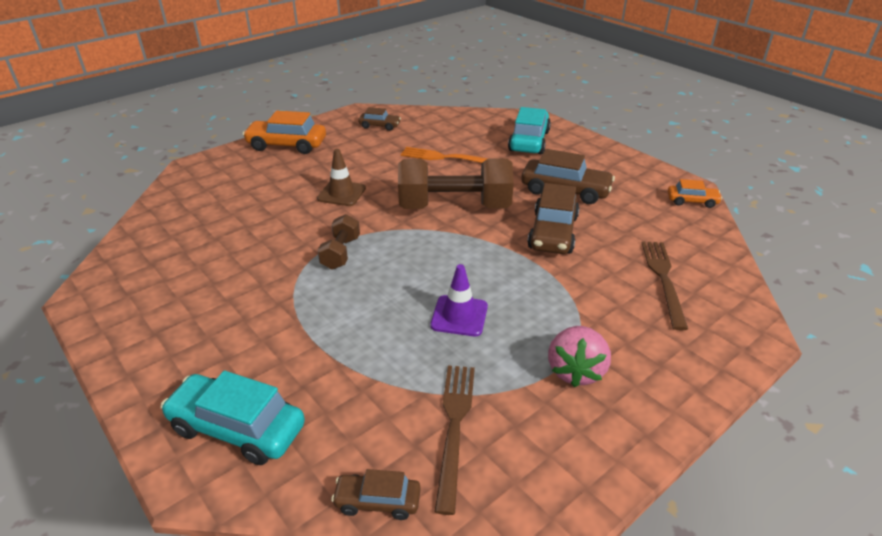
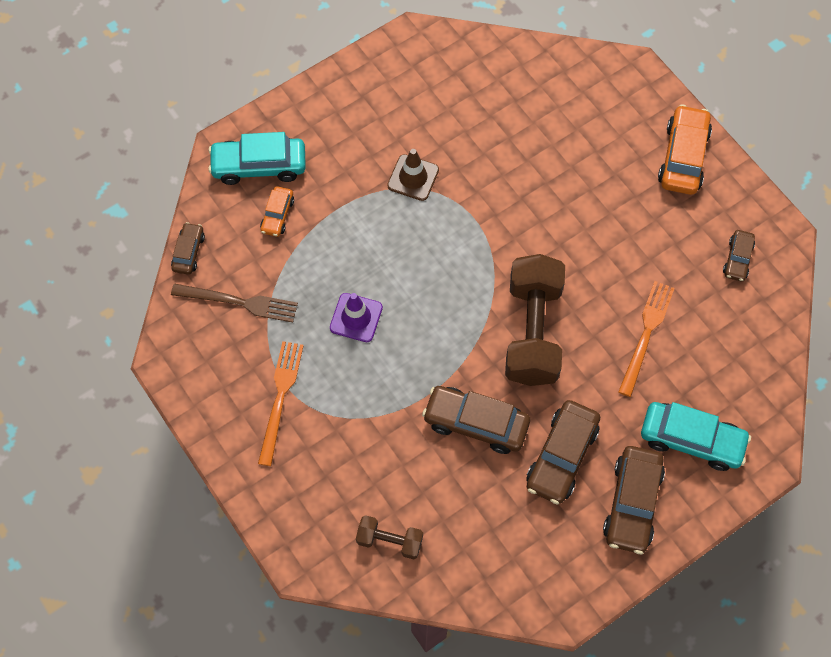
camera: 95 degrees right, 30 degrees up
(237, 428) = (259, 166): turquoise car -> turquoise car turned 120 degrees counterclockwise
(341, 193) = (567, 220): brown traffic cone -> brown traffic cone (413, 178)
(341, 253) = (457, 222): brown dumbbell -> brown dumbbell (389, 540)
(575, 371) = (280, 398): pink strawberry -> orange fork
(589, 161) = (632, 503): none -> brown car
(663, 279) = (387, 510): brown fork -> none
(692, 201) = (529, 598): orange car -> orange car (277, 215)

